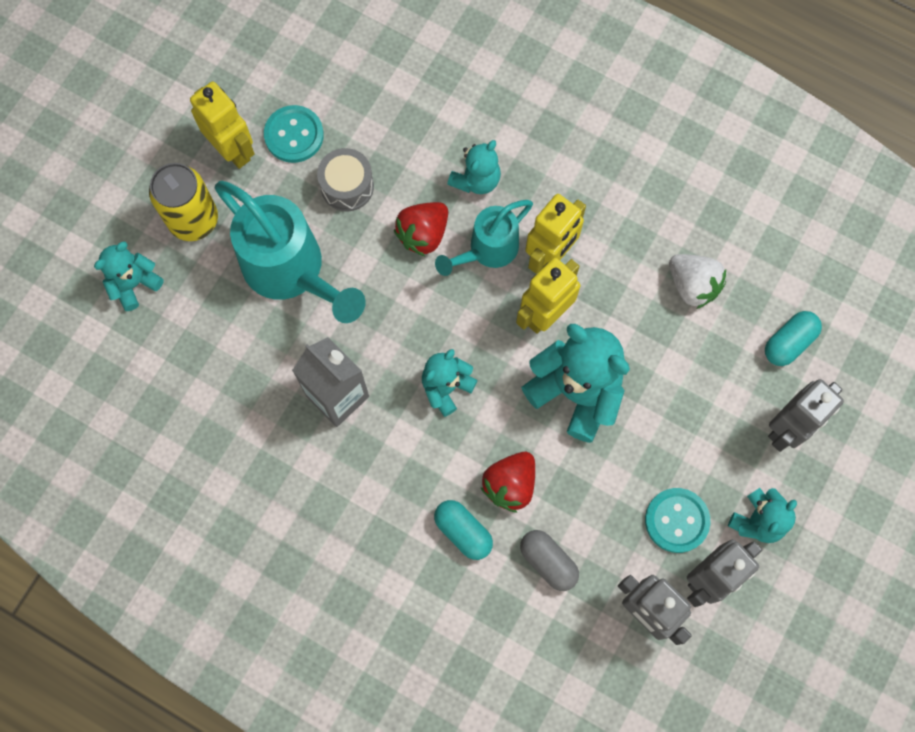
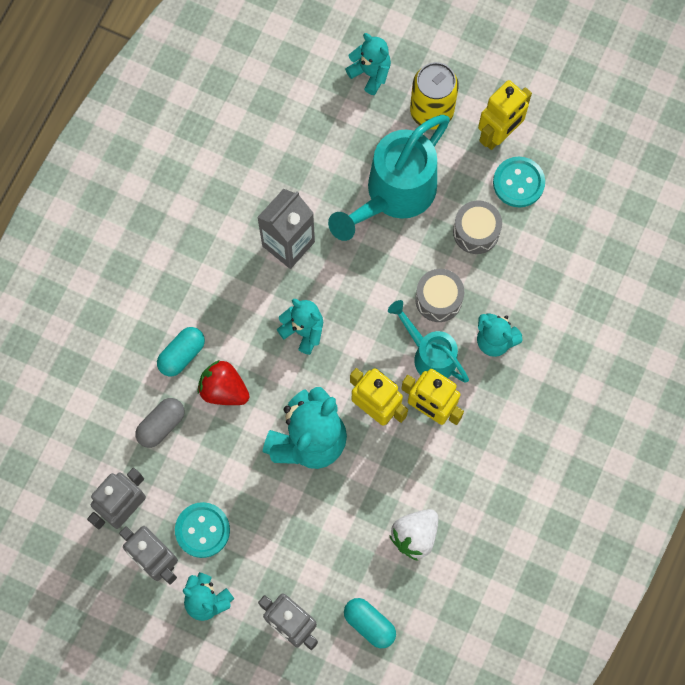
camera: 85 degrees right, 0 degrees up
(423, 234) = (438, 299): red strawberry -> grey drum

